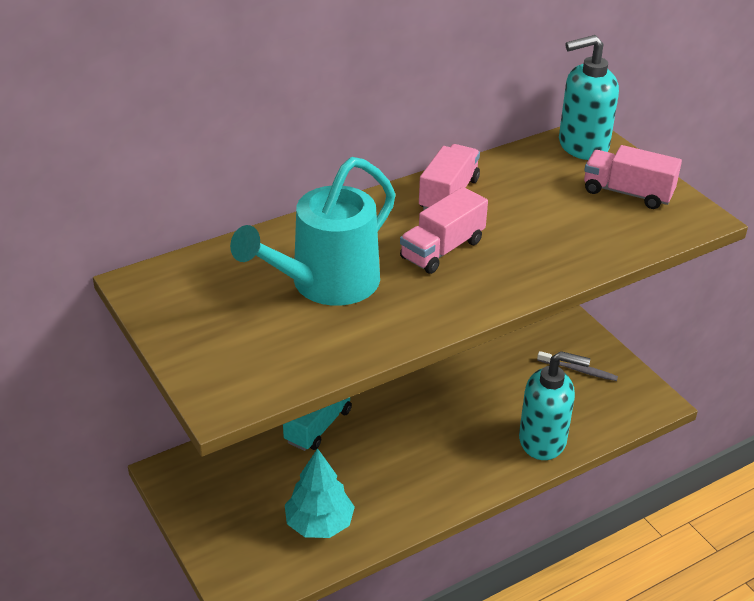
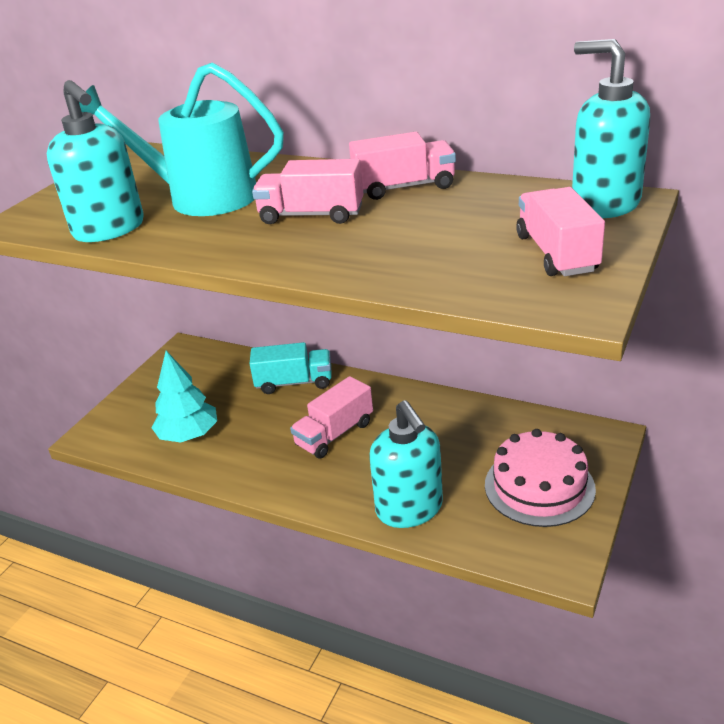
camera: 60 degrees right, 5 degrees down
(326, 351) = (109, 229): none -> turquoise soap dispenser
(417, 436) = (334, 434): none -> pink truck
(578, 370) = (539, 486): grey toothbrush -> pink cake

